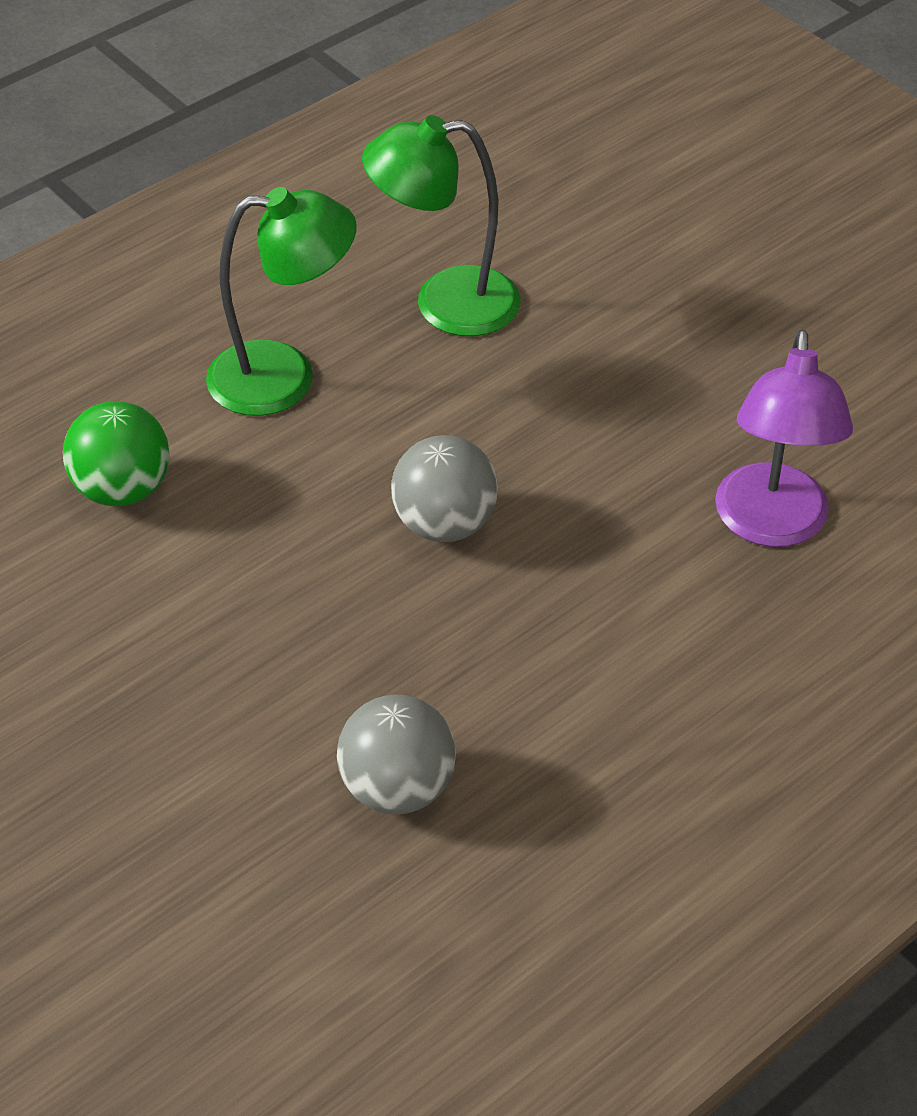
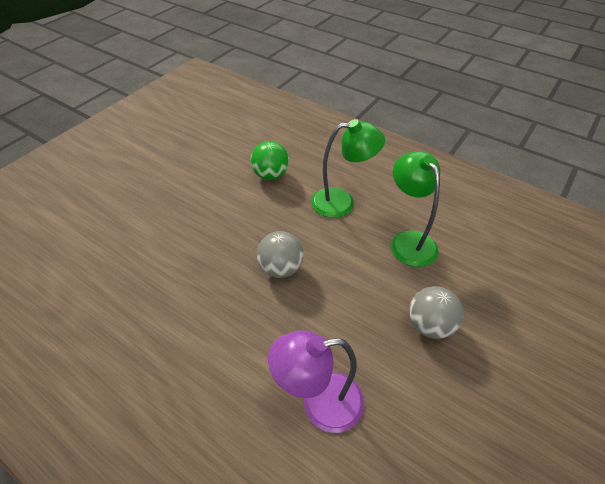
camera: 75 degrees right, 0 degrees up
(284, 377) = (342, 202): green lamp -> green lamp turned 75 degrees counterclockwise
(397, 787) = (141, 283): grey ball -> grey ball (430, 325)

